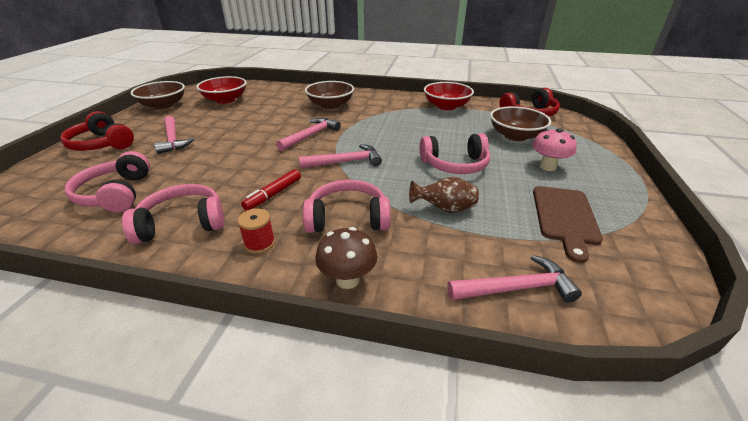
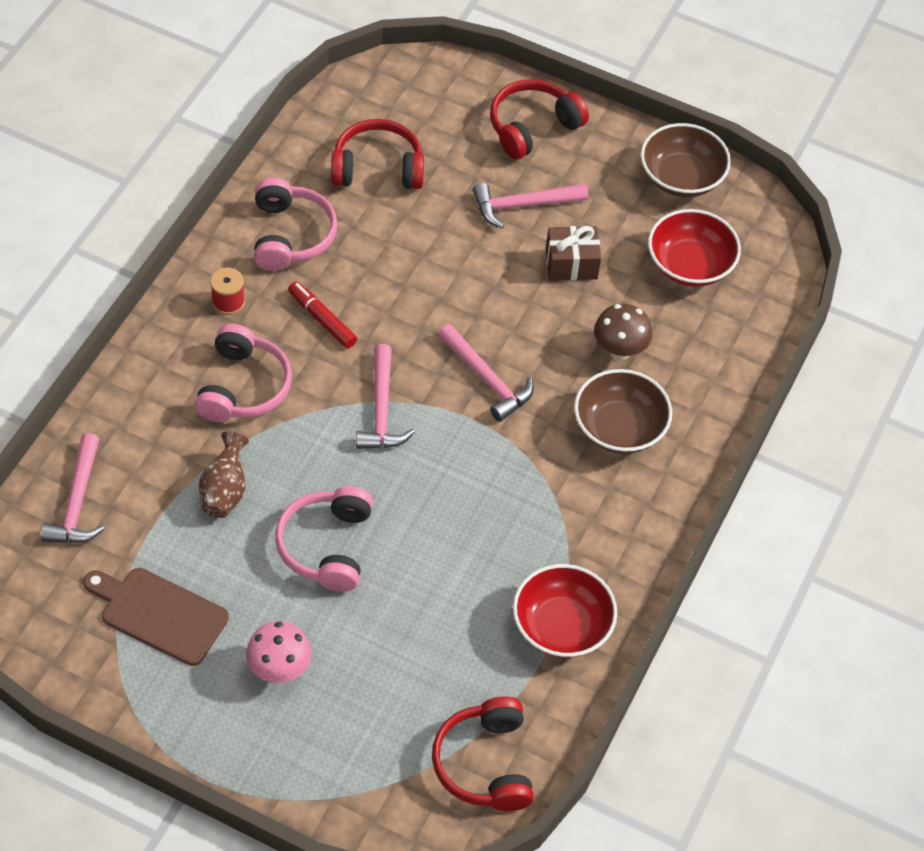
camera: 100 degrees right, 20 degrees up
(116, 194) = (377, 168): pink headphones -> red headphones
(223, 123) = (571, 264): none -> brown gift
(347, 279) = (145, 368): brown mushroom -> brown mushroom (619, 350)
(515, 136) = (394, 682): brown bowl -> none

